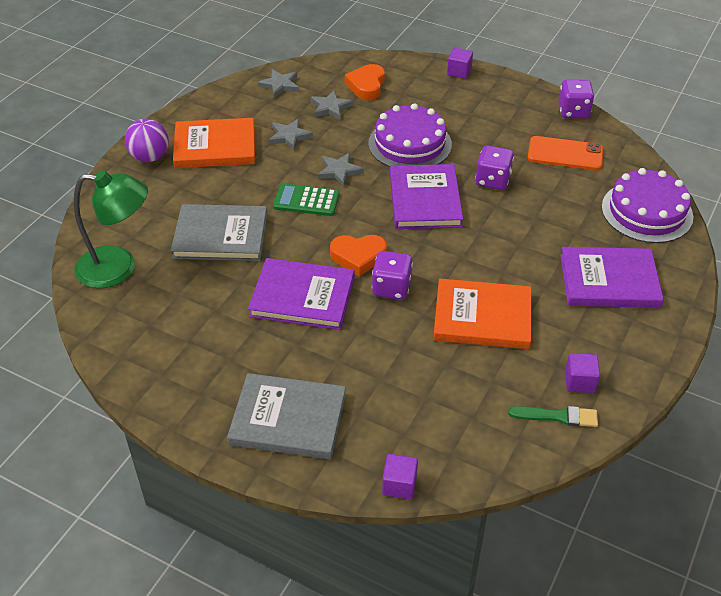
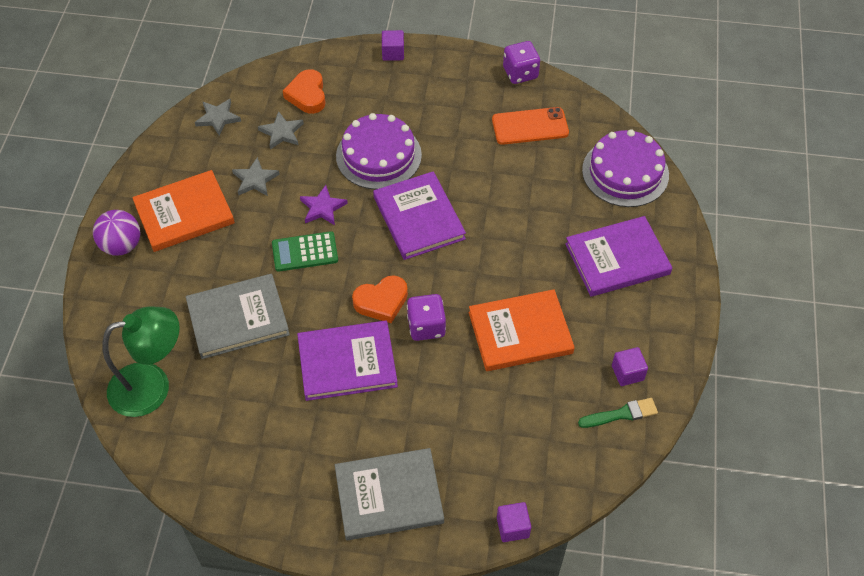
camera: 20 degrees left, 10 degrees up
(339, 171) = (323, 208): grey star -> purple star
(492, 180) = (474, 176): purple dice -> none

